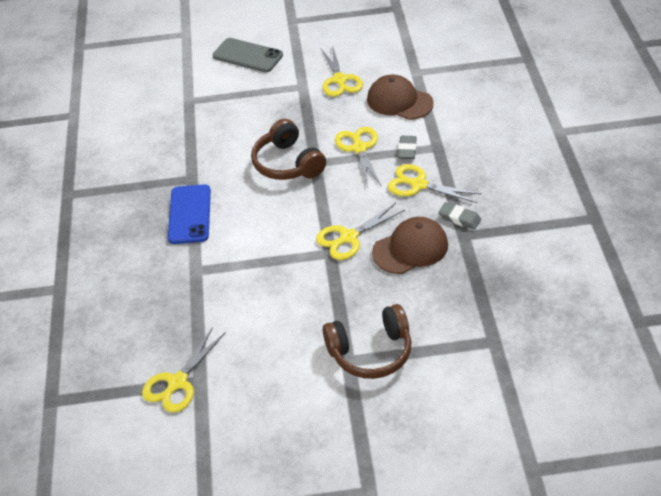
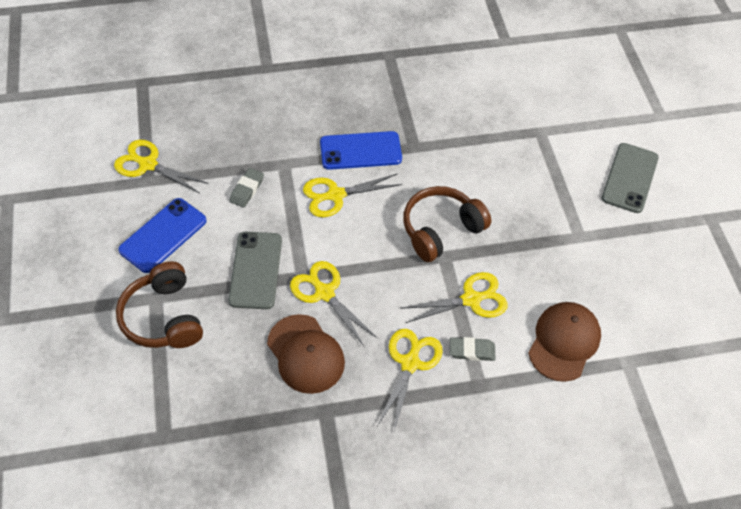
camera: 80 degrees right, 10 degrees up
(274, 360) = (163, 235): none -> blue phone
(321, 286) = (256, 270): none -> grey phone
(339, 80) = (597, 275): yellow scissors -> yellow scissors (336, 195)
(459, 218) = (353, 407): grey eraser -> grey eraser (247, 190)

